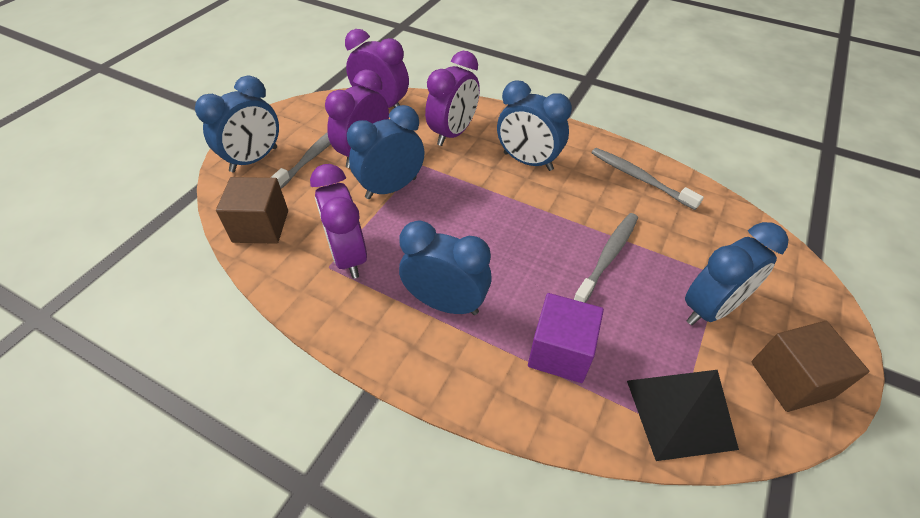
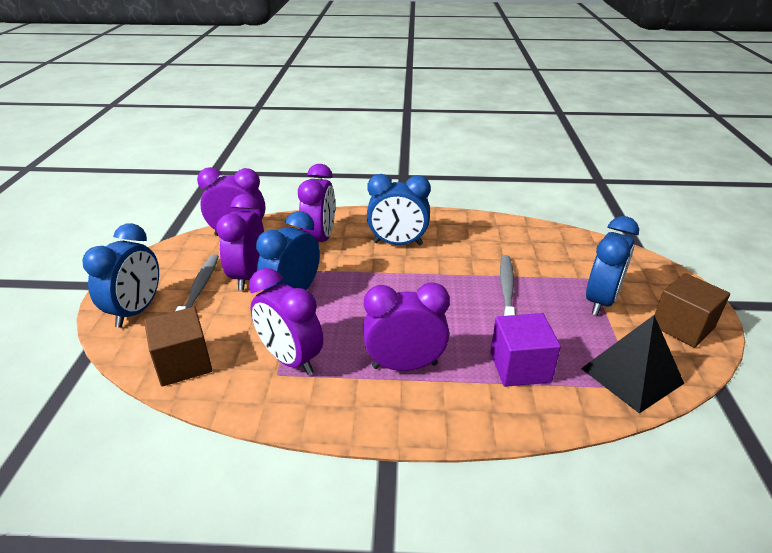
camera: 25 degrees left, 15 degrees down
(445, 303) = (404, 365): blue clock -> purple clock
(639, 178) = (490, 232): grey toothbrush -> none

